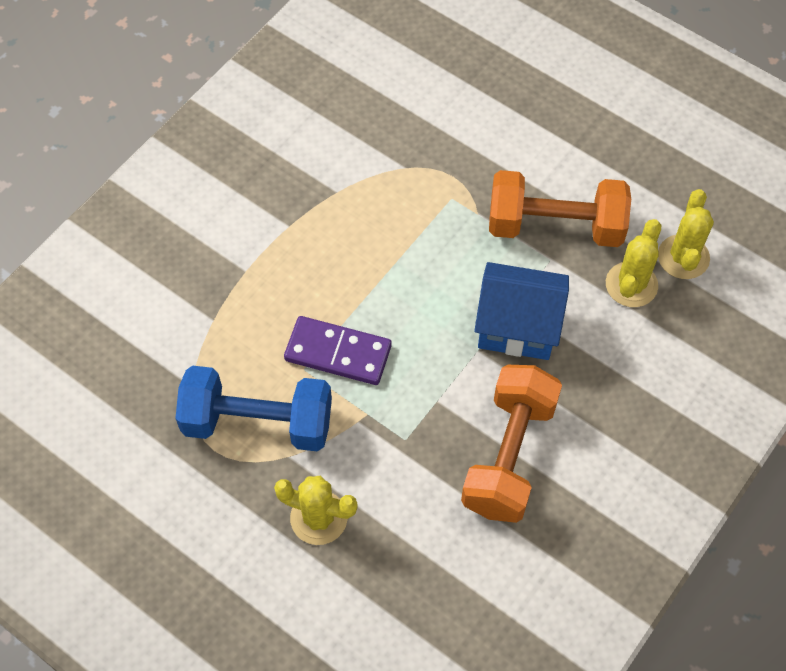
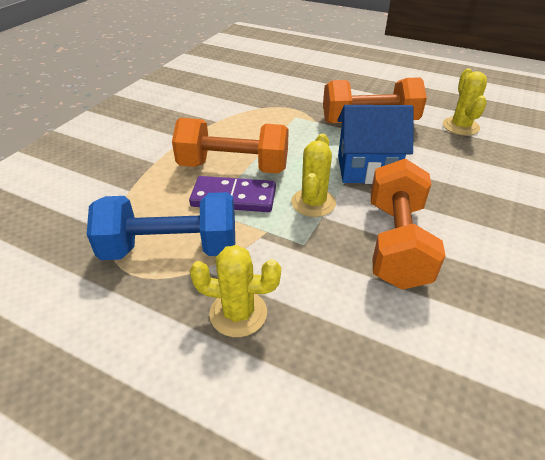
camera: 10 degrees left, 20 degrees down
(346, 296) = (233, 167): none -> orange dumbbell
(631, 285) = (435, 141): yellow cactus -> yellow cactus (313, 203)

